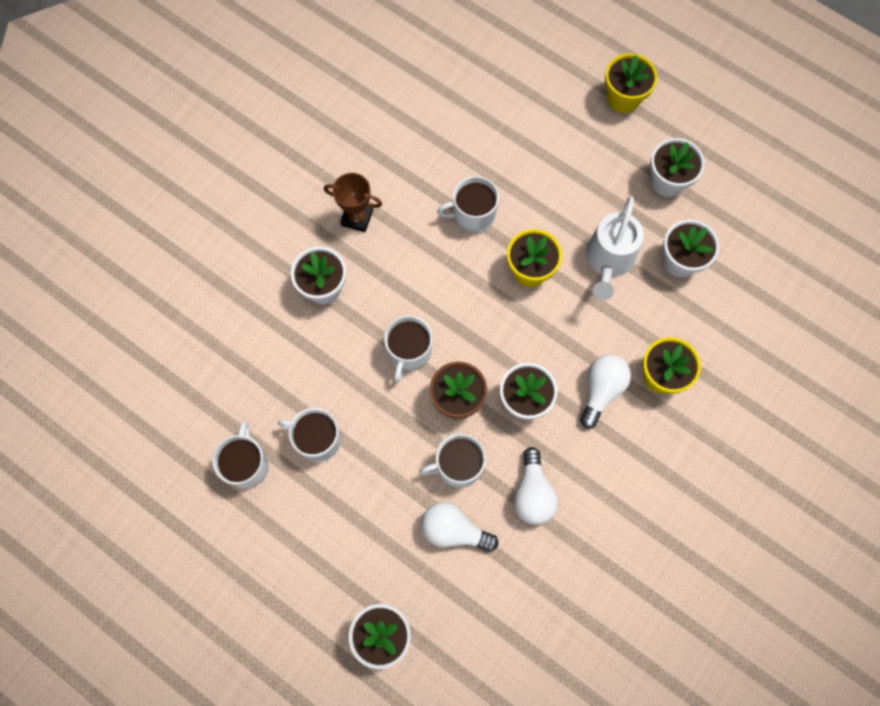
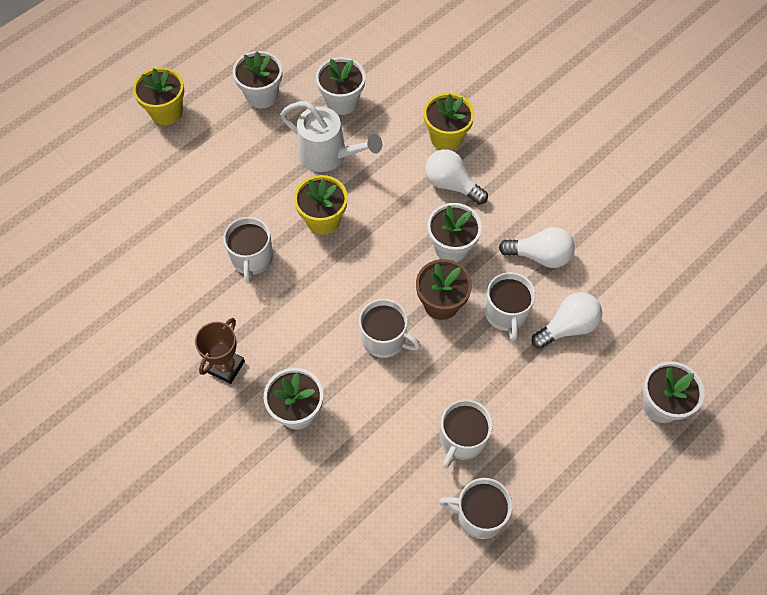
camera: 80 degrees left, 10 degrees down
(454, 530) = (567, 327): white light bulb -> white light bulb turned 150 degrees counterclockwise

